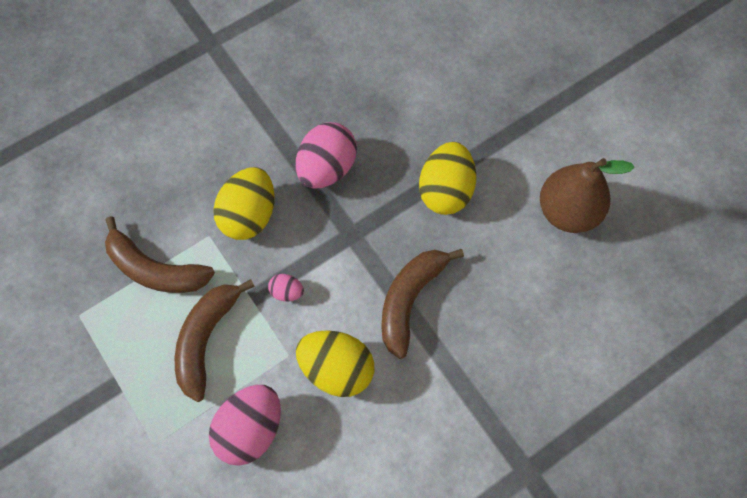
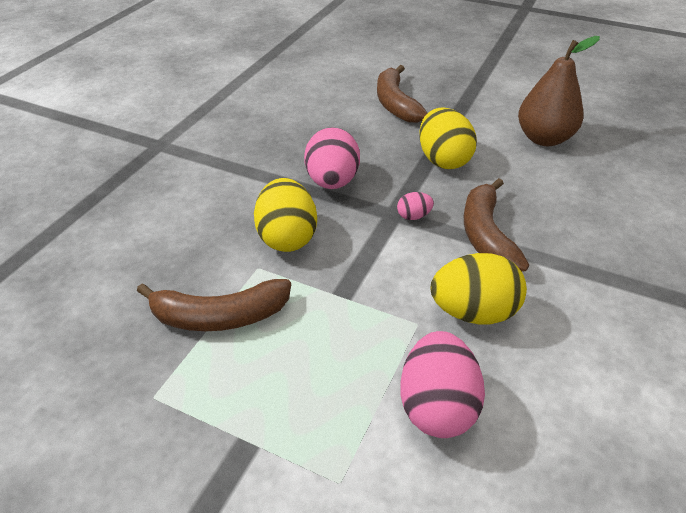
camera: 30 degrees left, 25 degrees down
(206, 339) = (322, 349): brown banana -> brown banana (395, 104)
(287, 292) = (372, 276): pink egg -> pink egg (413, 216)

